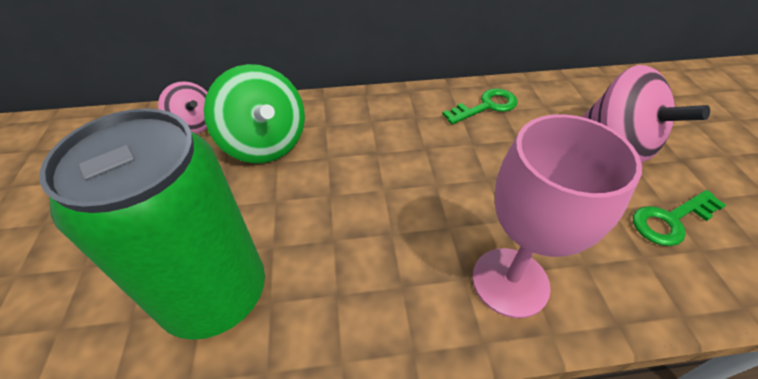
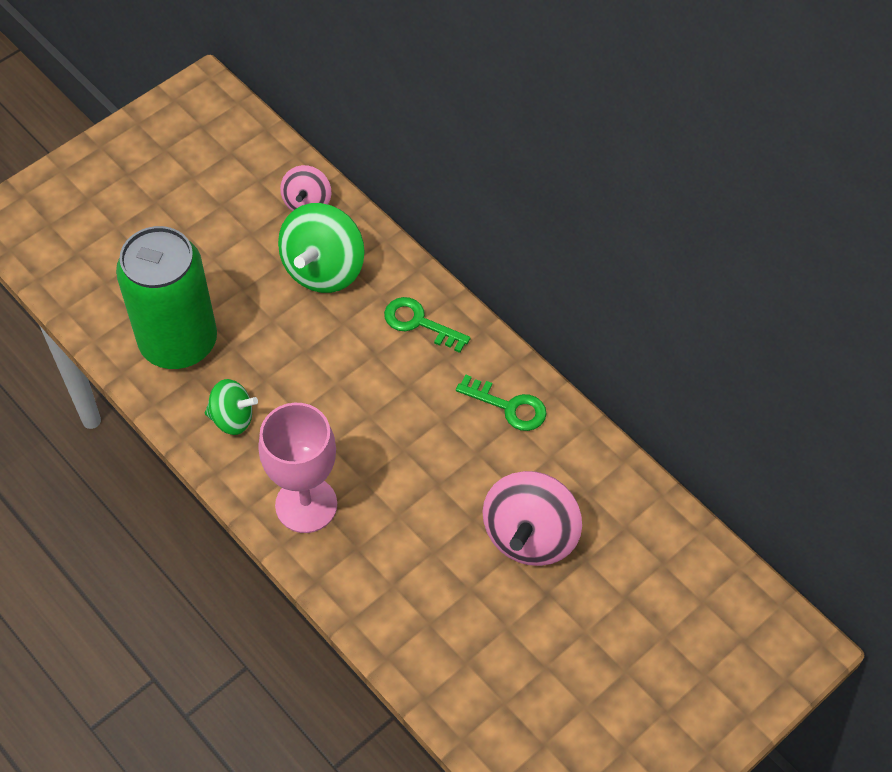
camera: 55 degrees right, 10 degrees up
(355, 293) = (232, 418): none -> green spinning top
(670, 220) = (449, 596): green key -> green key (419, 323)

